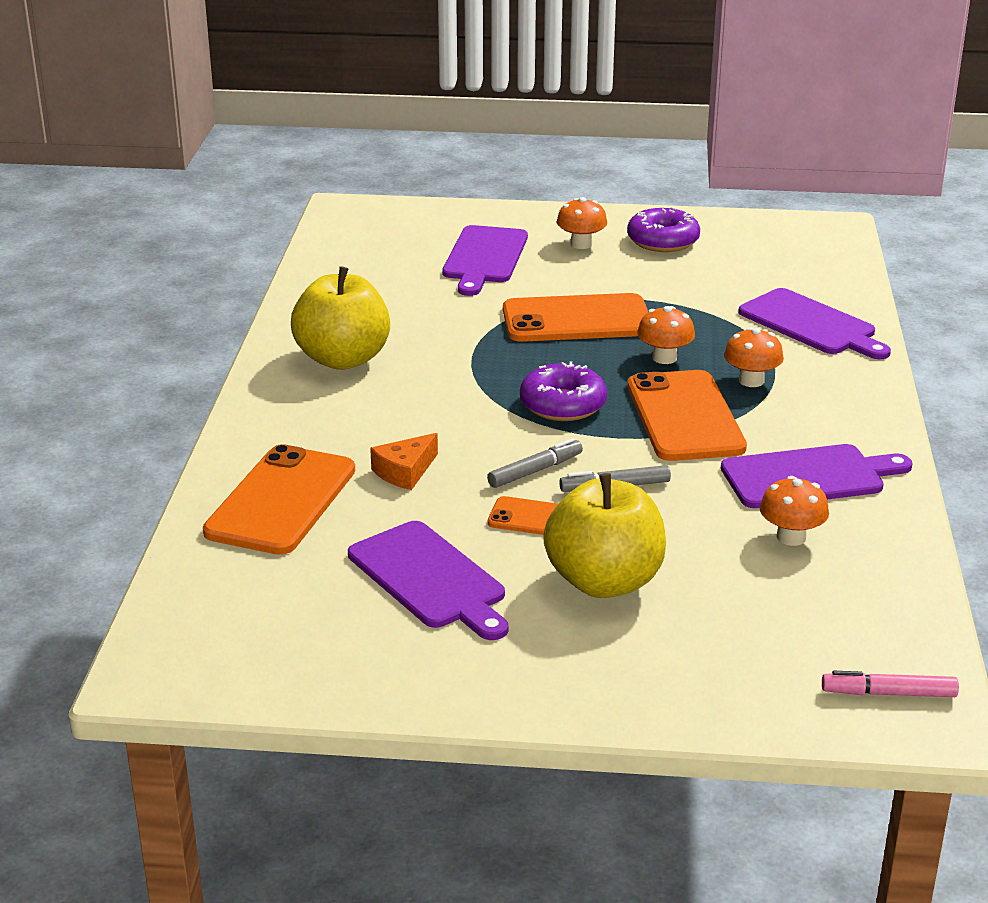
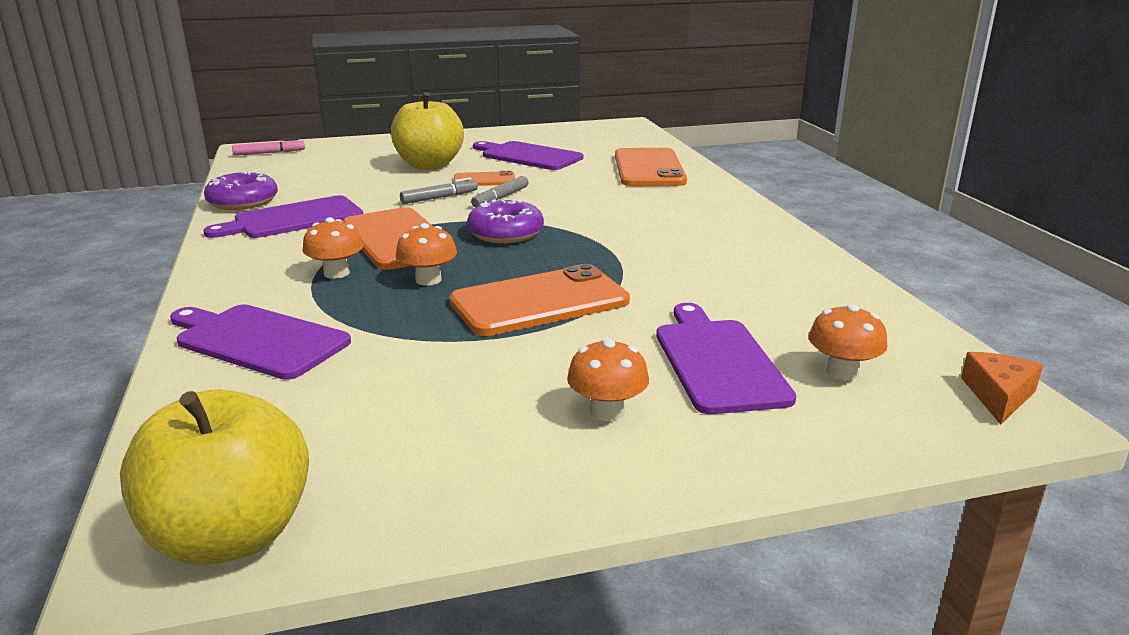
camera: 160 degrees right, 5 degrees down
(343, 359) = (723, 237): yellow apple -> yellow apple (231, 536)
(405, 471) = (589, 187): orange cheese -> orange cheese (998, 395)
(663, 241) = (483, 444): purple donut -> purple donut (243, 202)
(791, 537) = (312, 192): orange mushroom -> orange mushroom (842, 372)

